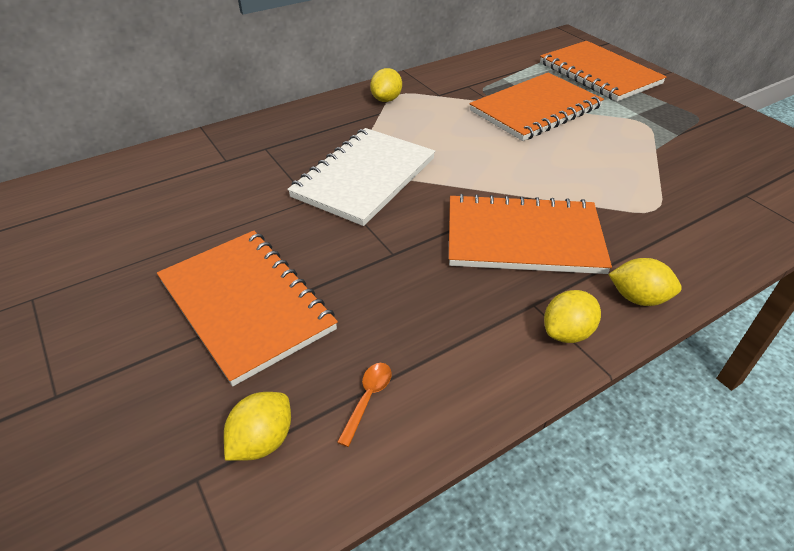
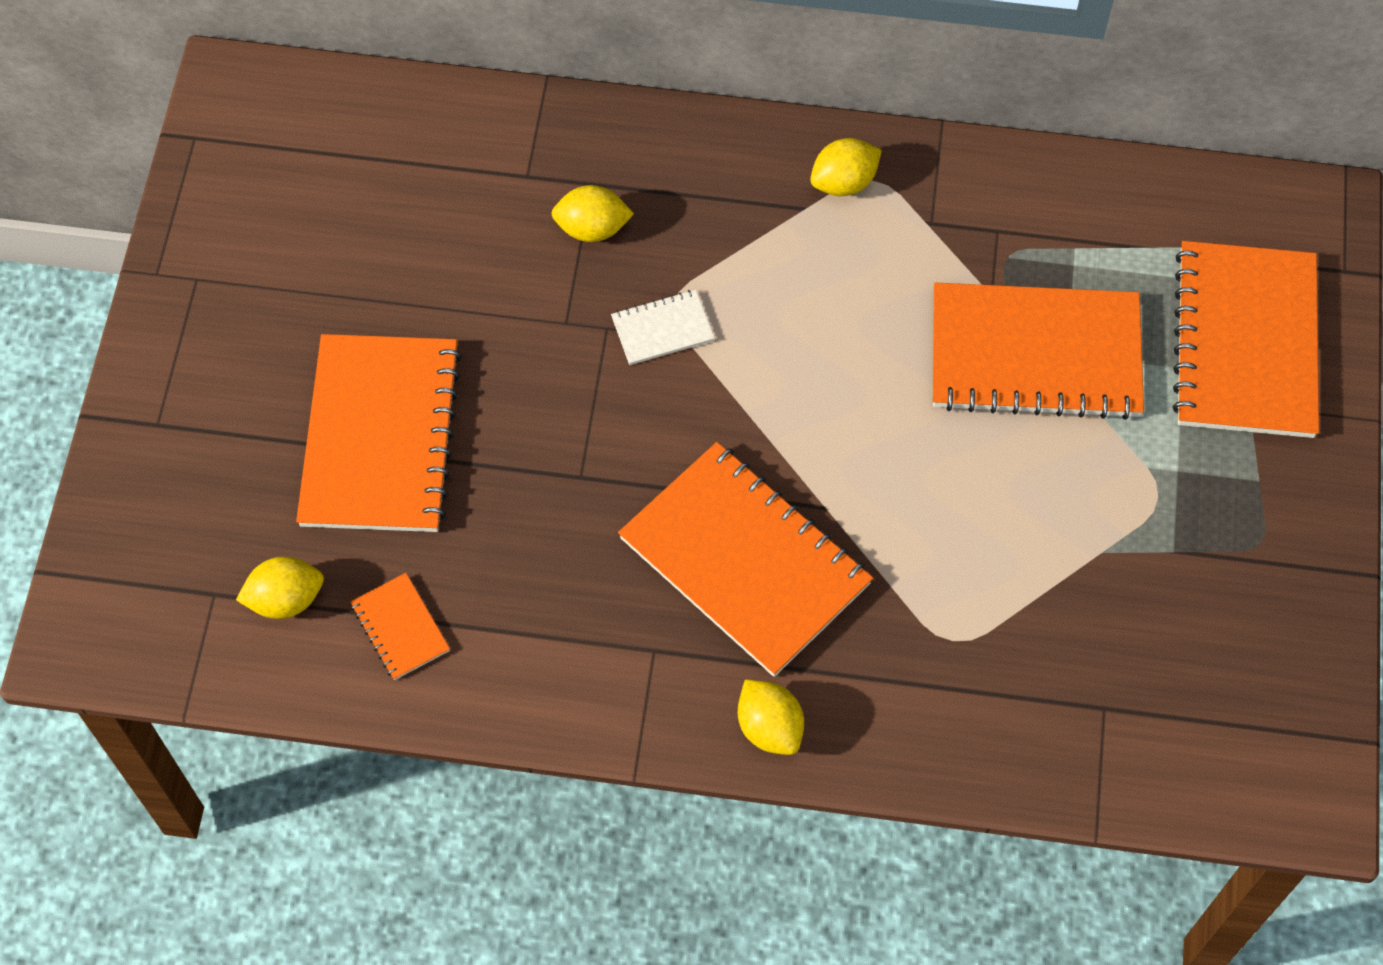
camera: 40 degrees right, 20 degrees up
(364, 178) = (662, 329): white notebook -> white notebook, size x0.44
(367, 399) = (400, 628): orange spoon -> orange notebook
(567, 332) = (648, 705): yellow lemon -> yellow lemon (592, 229)

